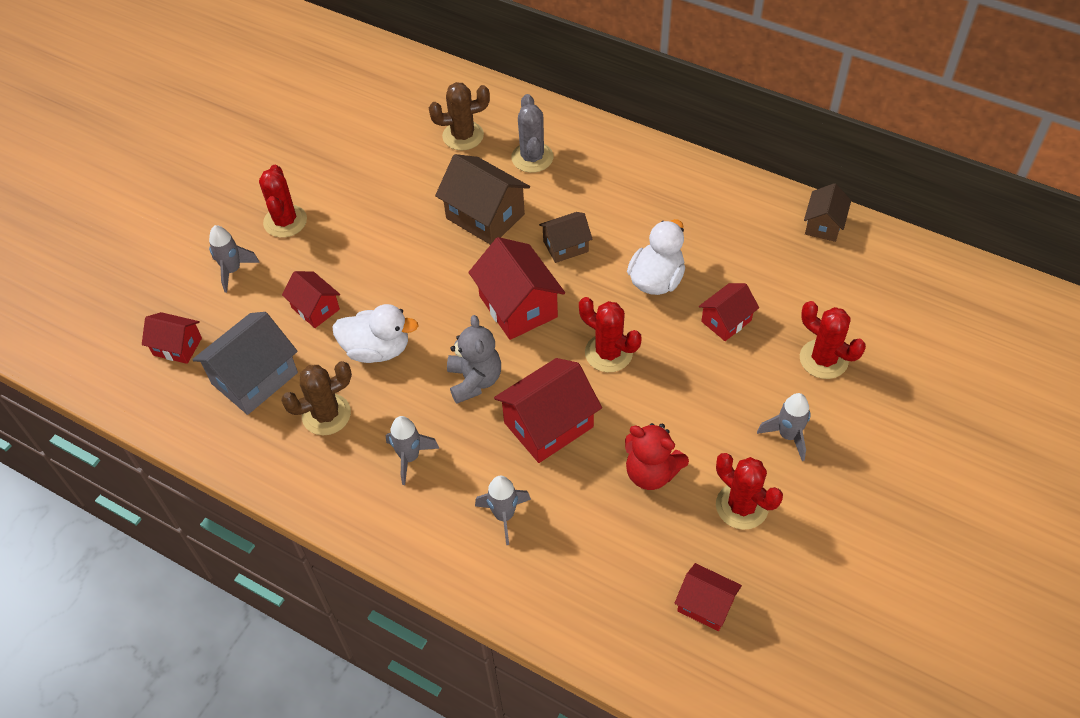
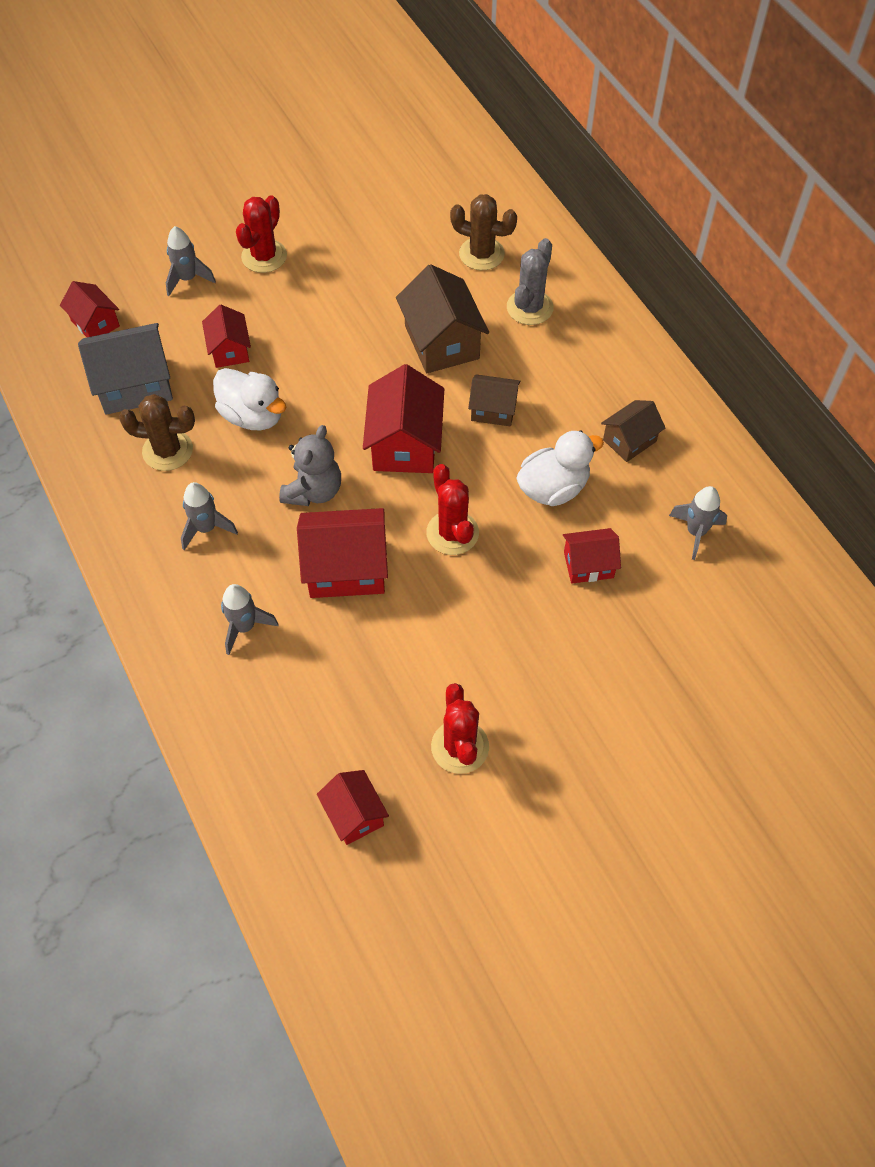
camera: 30 degrees right, 5 degrees up
(651, 472) = (402, 666): red teddy bear -> none
(788, 435) = (558, 708): grey rocket -> grey rocket (696, 532)
(823, 225) = (766, 523): brown house -> brown house (629, 440)
(823, 359) = (654, 656): red cactus -> none

